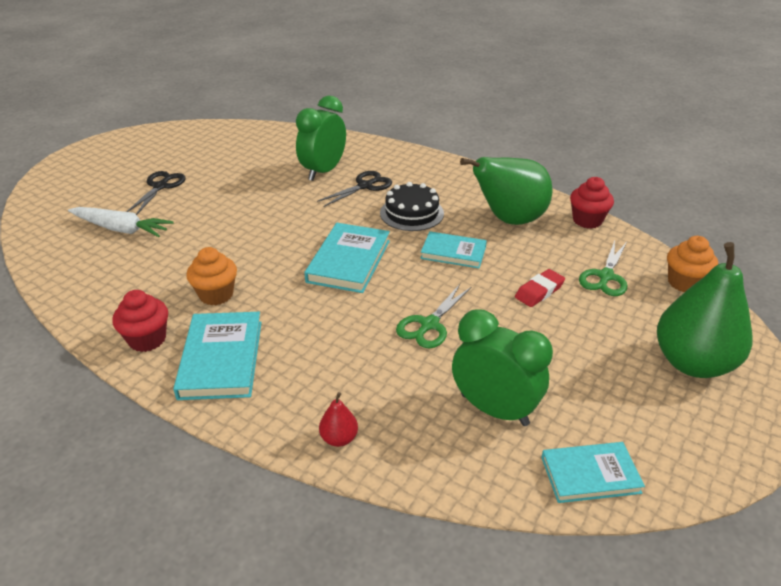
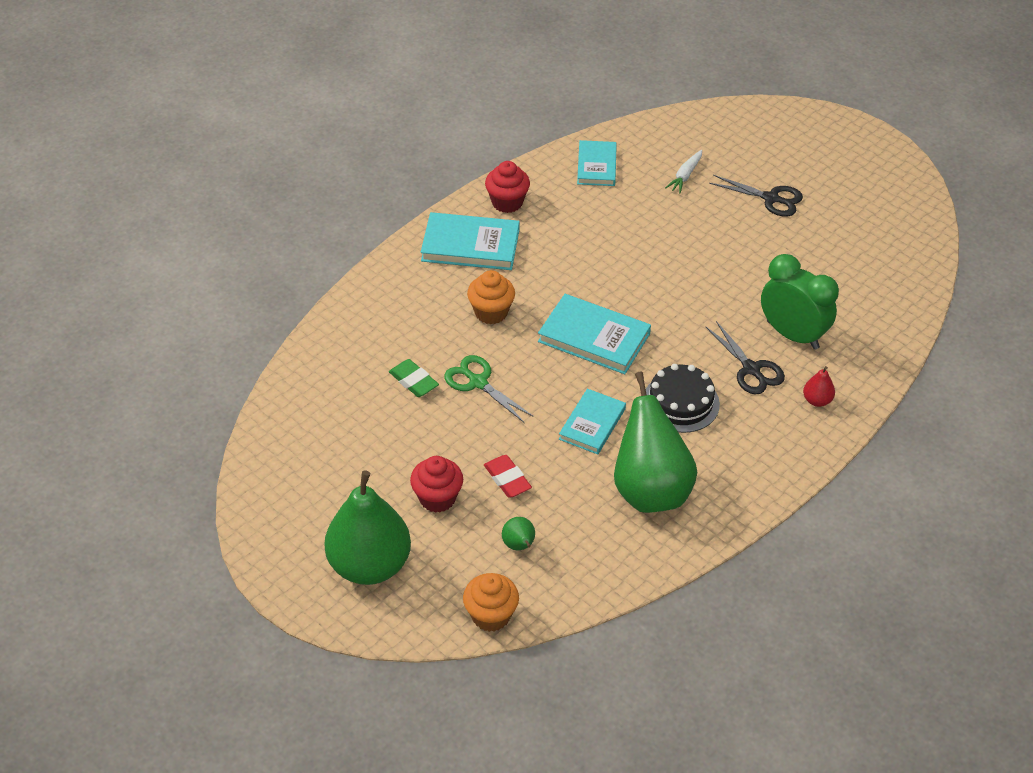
camera: 100 degrees right, 10 degrees up
(121, 229) = (685, 176): white carrot -> white carrot, size x0.59
(216, 295) = (559, 242): orange cupcake -> orange cupcake (491, 312)
(339, 438) = (362, 307): red pear -> red pear (817, 400)
(444, 372) = (413, 381): none -> green eraser
(494, 409) = (360, 404): green clock -> none
(587, 220) = (636, 569): red cupcake -> red cupcake (437, 498)
(590, 475) = (277, 444): turquoise book -> turquoise book (596, 166)
(605, 276) = (519, 546): green scissors -> green pear

